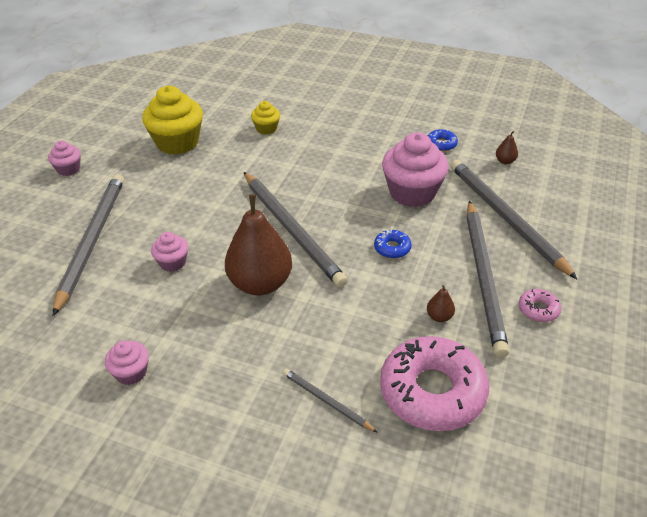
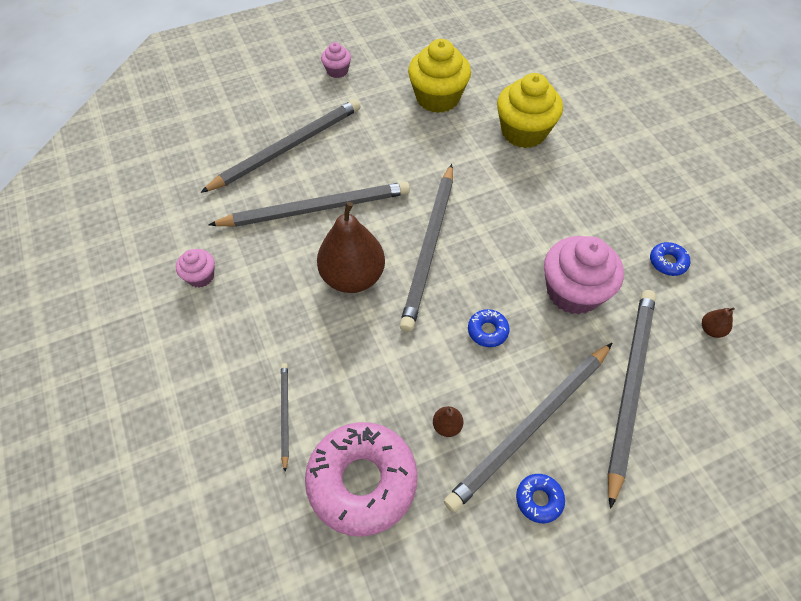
camera: 45 degrees right, 15 degrees up
(173, 263) = (316, 208): pink cupcake -> grey pencil
(266, 129) = (523, 132): yellow cupcake -> yellow cupcake, size x1.97
(538, 309) = (539, 499): pink donut -> blue donut

